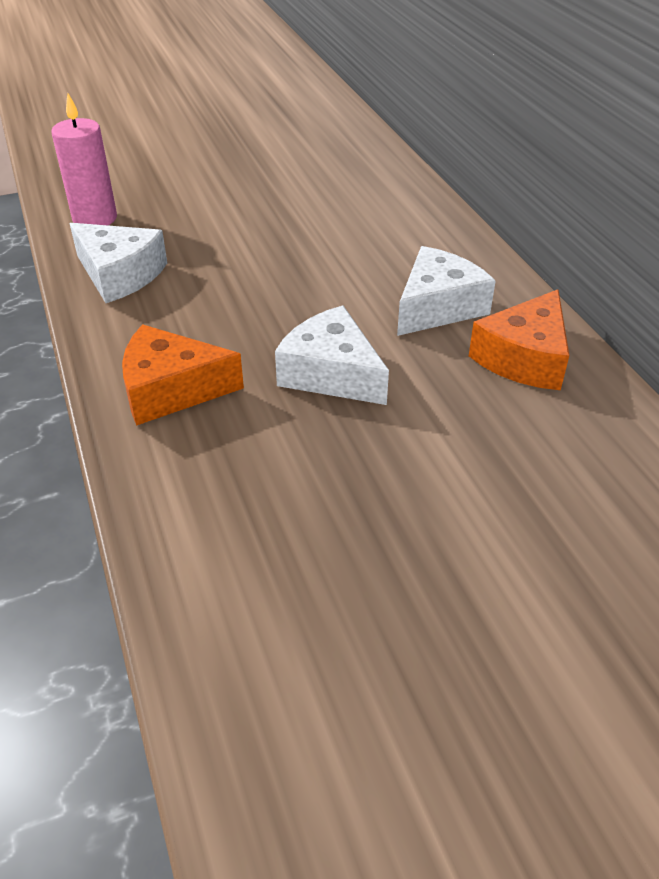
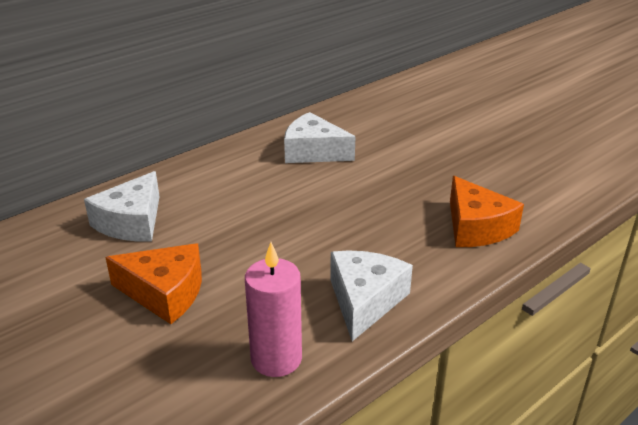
camera: 110 degrees left, 10 degrees down
(331, 373) = (409, 175): white cheese -> white cheese (132, 222)
(524, 358) = (346, 122): orange cheese -> orange cheese (165, 293)

